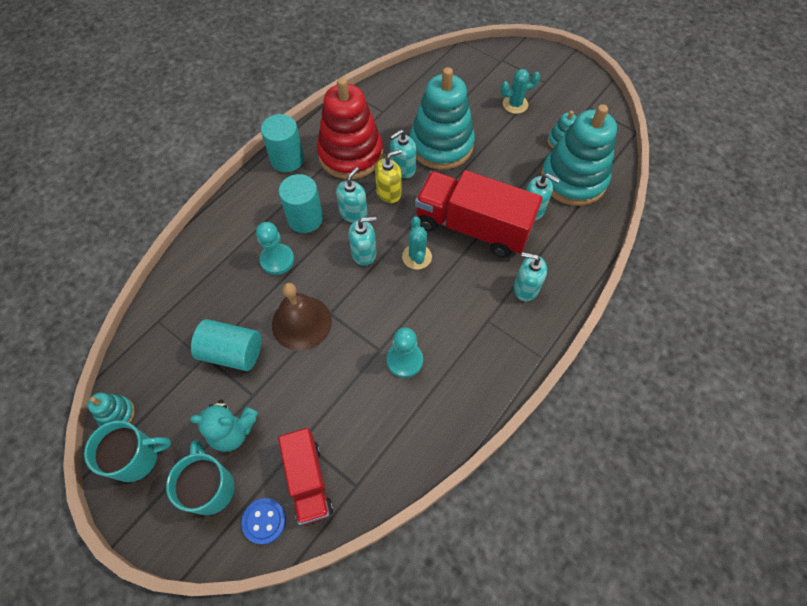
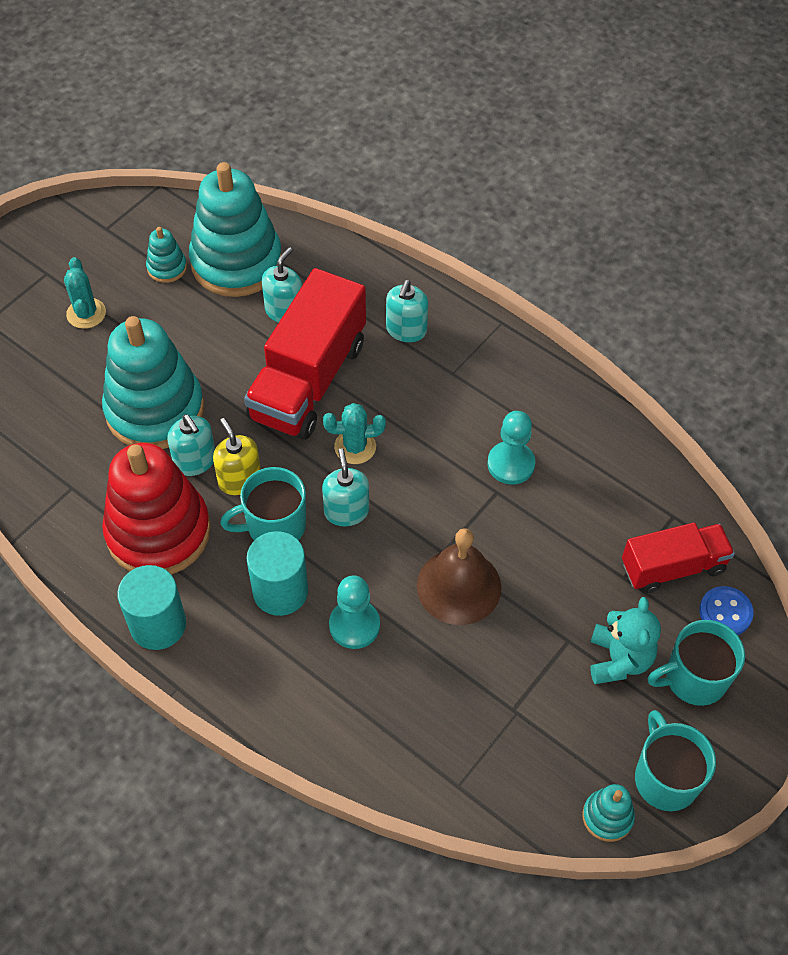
camera: 90 degrees left, 5 degrees down
(232, 352) = (507, 673): turquoise cylinder -> none
(353, 213) = (274, 526): turquoise soap dispenser -> turquoise mug

